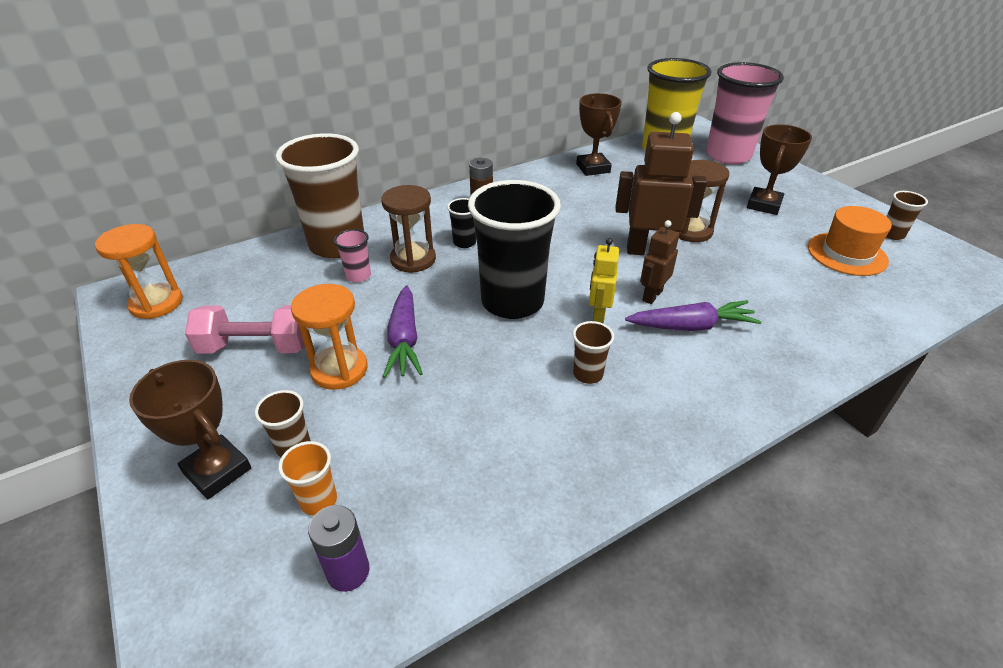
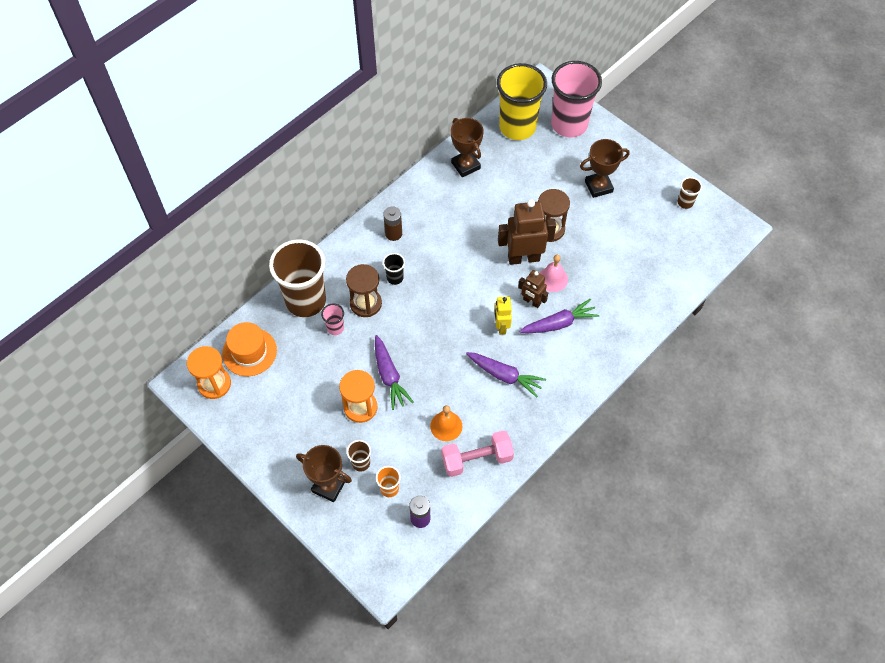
camera: 15 degrees left, 20 degrees up
(256, 347) = (301, 403): pink dumbbell -> pink dumbbell (477, 459)
(465, 423) = (446, 426): none -> orange bell
(512, 302) = (445, 328): black cup -> none
(588, 374) = (504, 376): brown cup -> purple carrot
(652, 295) = (531, 302): brown robot -> brown robot turned 75 degrees counterclockwise
(689, 277) = (553, 279): none -> pink bell
(764, 205) = (598, 186): brown trophy -> brown trophy turned 60 degrees clockwise
(847, 254) = (654, 231): orange hat -> orange hat (249, 352)

